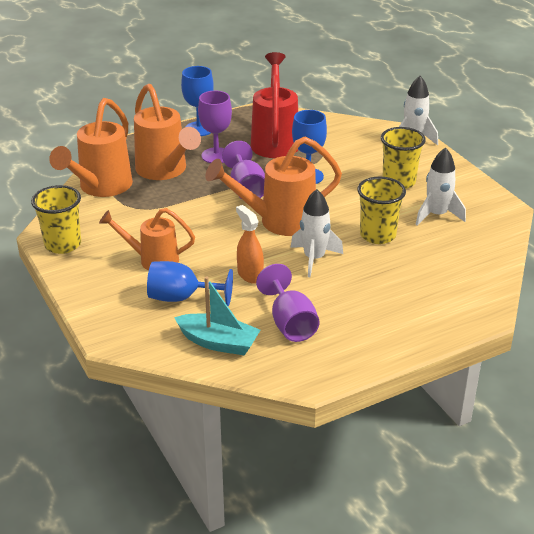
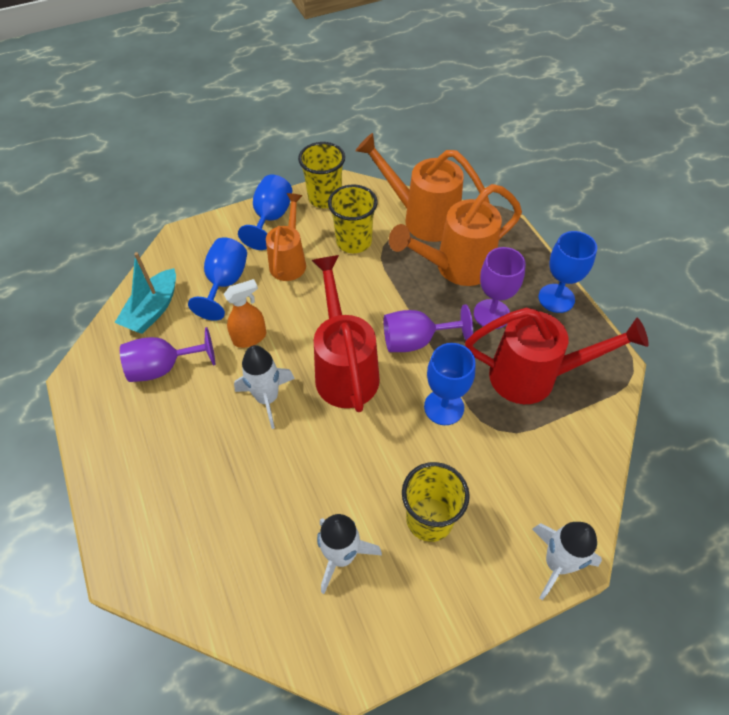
camera: 95 degrees right, 20 degrees up
(89, 277) = (271, 218): none -> blue goblet
(278, 222) = (344, 368): orange watering can -> red watering can
(377, 235) = (304, 472): yellow cup -> yellow cup (354, 241)

